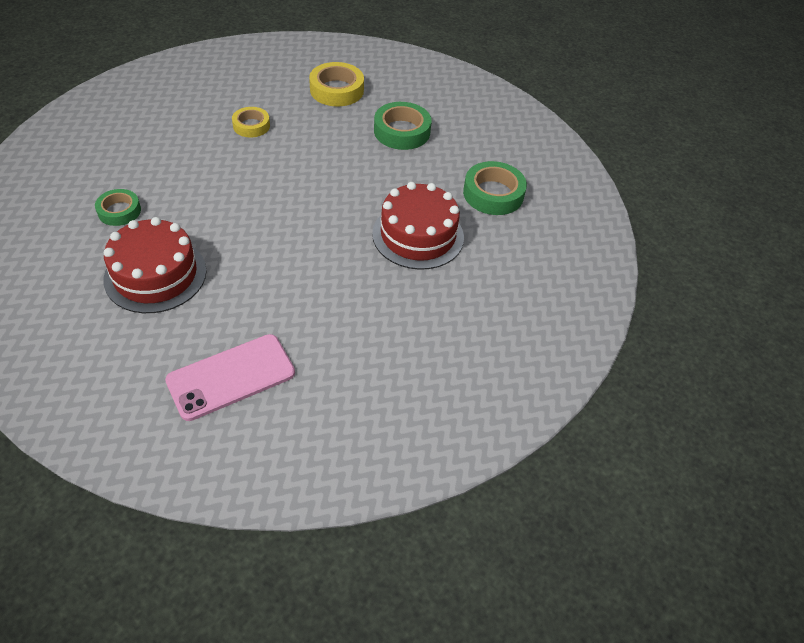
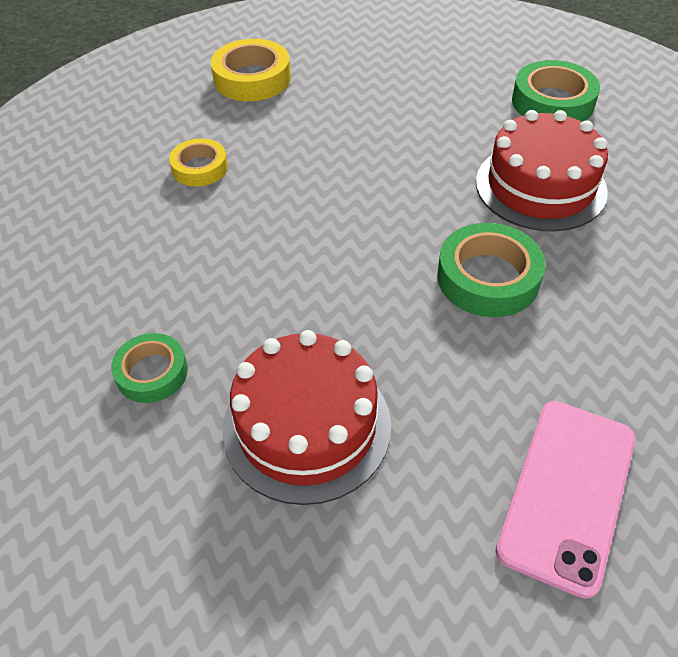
camera: 30 degrees left, 0 degrees up
(402, 131) = (380, 87): green tape -> green tape (488, 278)

